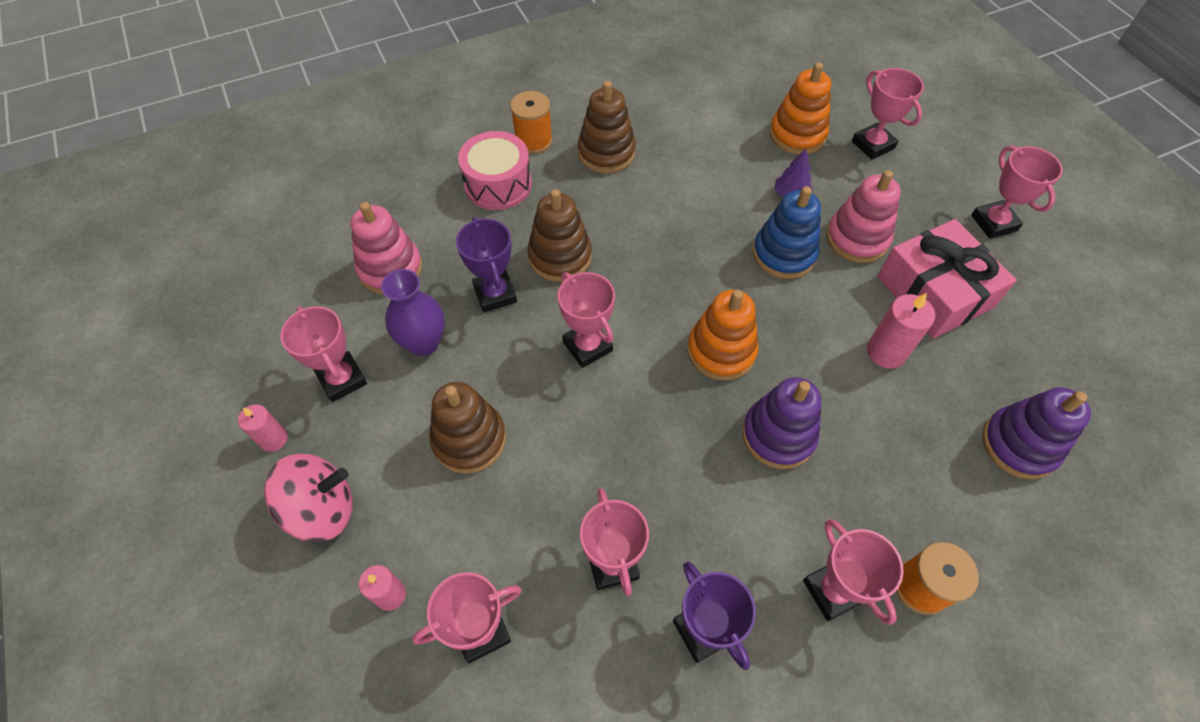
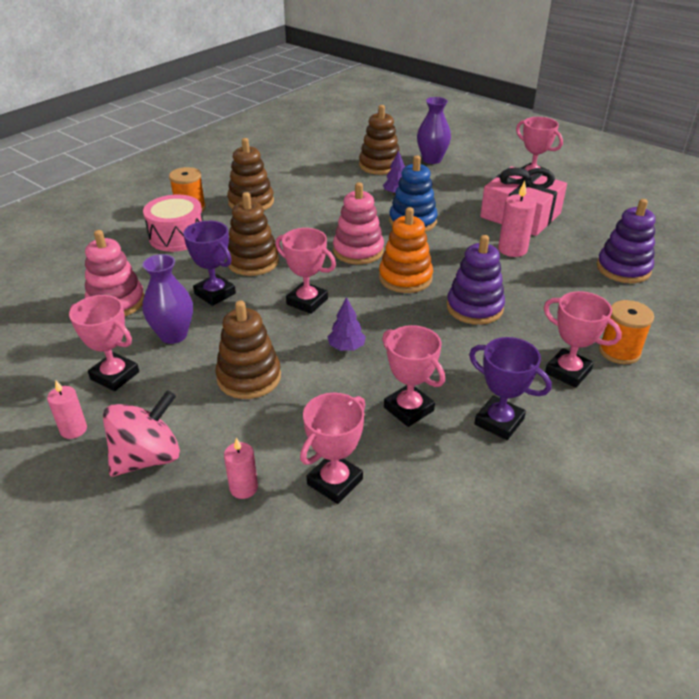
camera: 25 degrees left, 20 degrees down
(594, 437) = (346, 347): none -> purple tree
(797, 135) = (379, 165): orange stacking toy -> brown stacking toy
(857, 238) = (454, 203): pink stacking toy -> pink stacking toy (358, 251)
(872, 145) = (432, 160): pink trophy -> purple vase

